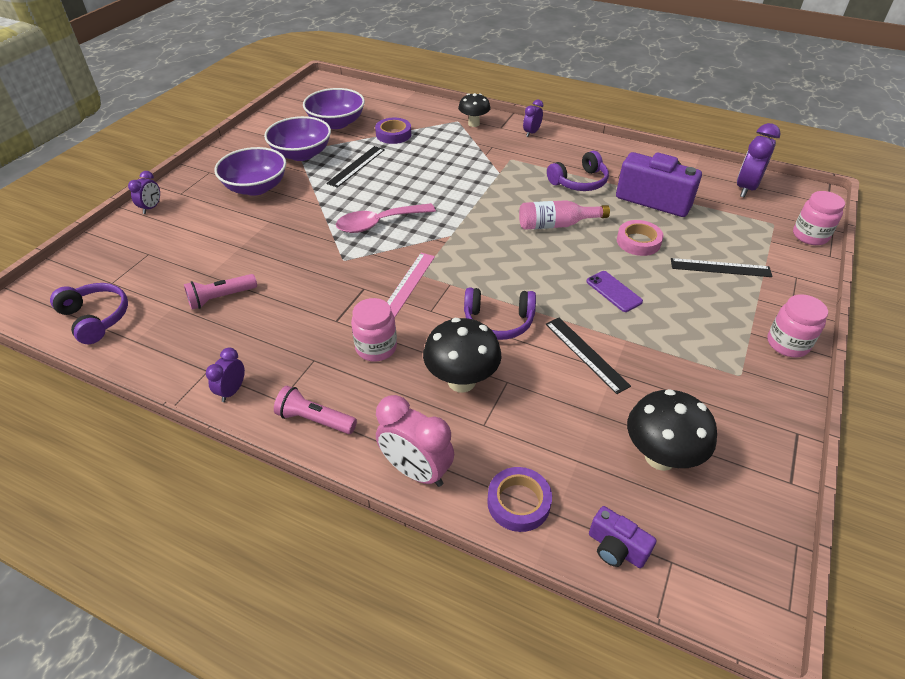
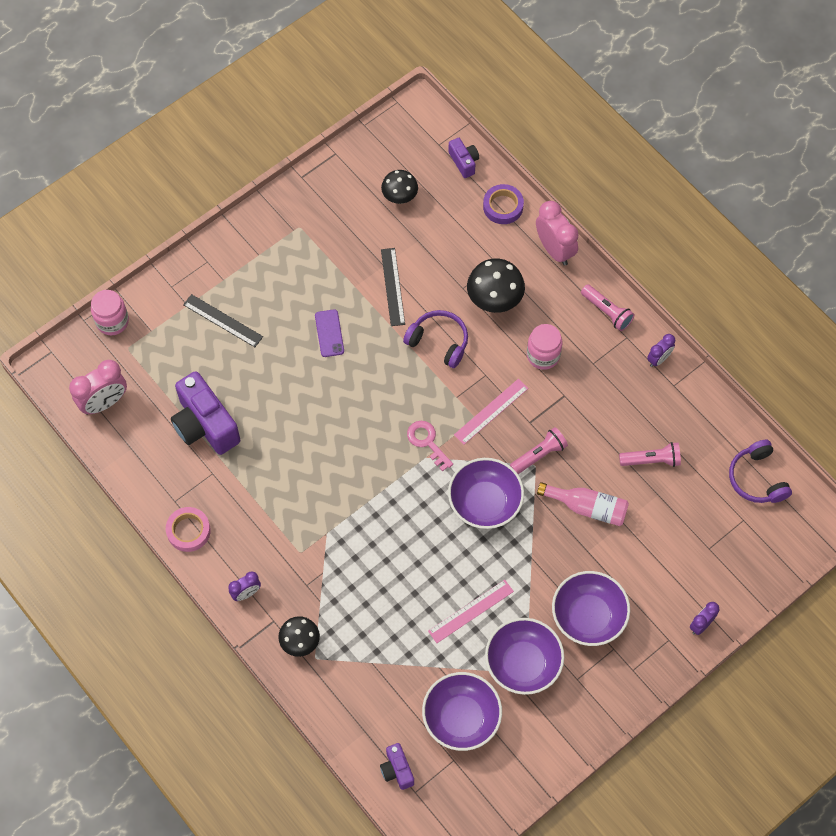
camera: 155 degrees left, 20 degrees up
(342, 267) = (539, 455): none -> pink flashlight
(356, 166) = (470, 611): black ruler -> pink ruler
(369, 97) = (397, 770): none -> purple camera
(378, 223) = (485, 502): pink spoon -> purple bowl
(393, 134) = (404, 660): purple tape -> none
(456, 245) = (427, 442): none -> pink key
(556, 225) = (321, 429): pink bottle -> pink bottle (587, 507)
(579, 182) = (256, 482): purple headphones -> none
(638, 242) = (265, 378): pink tape -> pink tape (188, 531)
(660, 457) = (399, 198): black mushroom -> black mushroom, size x0.66
(746, 188) = (104, 402): purple clock -> pink clock
(787, 344) = (242, 235): pink jar -> none

